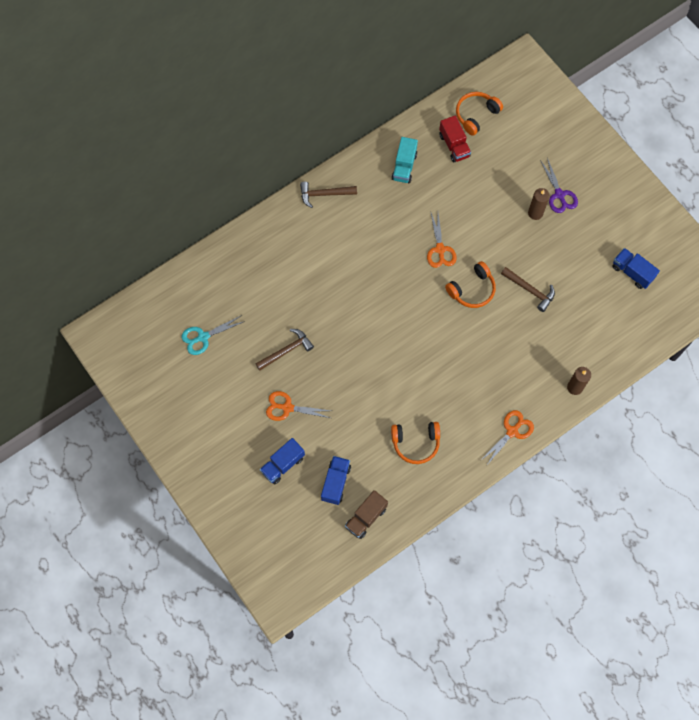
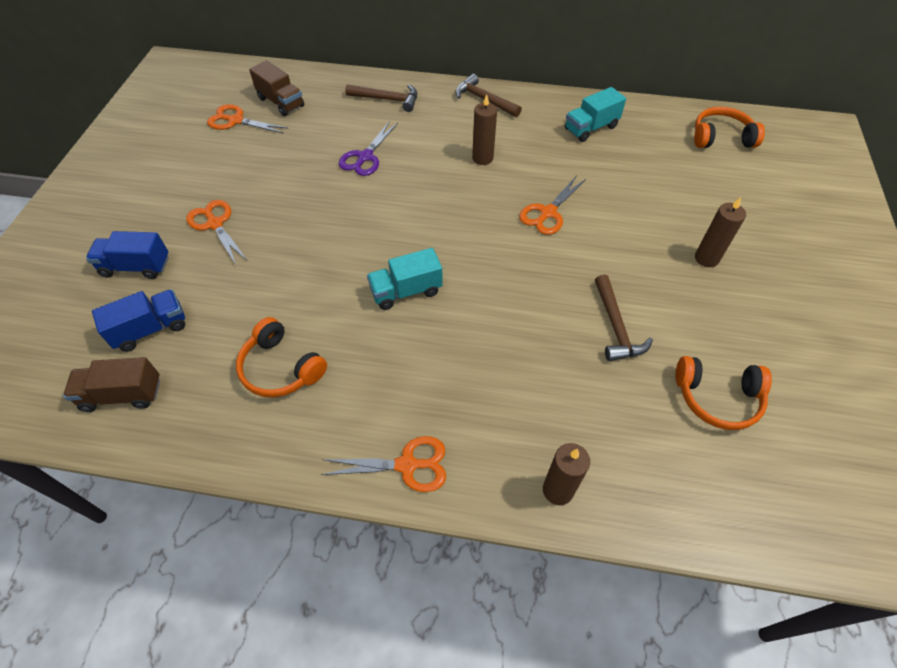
camera: 45 degrees right, 15 degrees down
(203, 337) = (236, 121): turquoise scissors -> orange scissors
(210, 300) = (281, 102): none -> brown truck
(286, 350) = (284, 181): brown hammer -> brown hammer (387, 99)
(371, 241) = (482, 158): none -> brown candle
(424, 356) = (406, 291): none -> turquoise truck
(454, 145) = (667, 145): red truck -> none
(472, 290) = (541, 273): orange headphones -> orange headphones (717, 398)
(559, 195) = (759, 263): purple scissors -> purple scissors (365, 157)
(632, 272) = (795, 418): blue truck -> none

